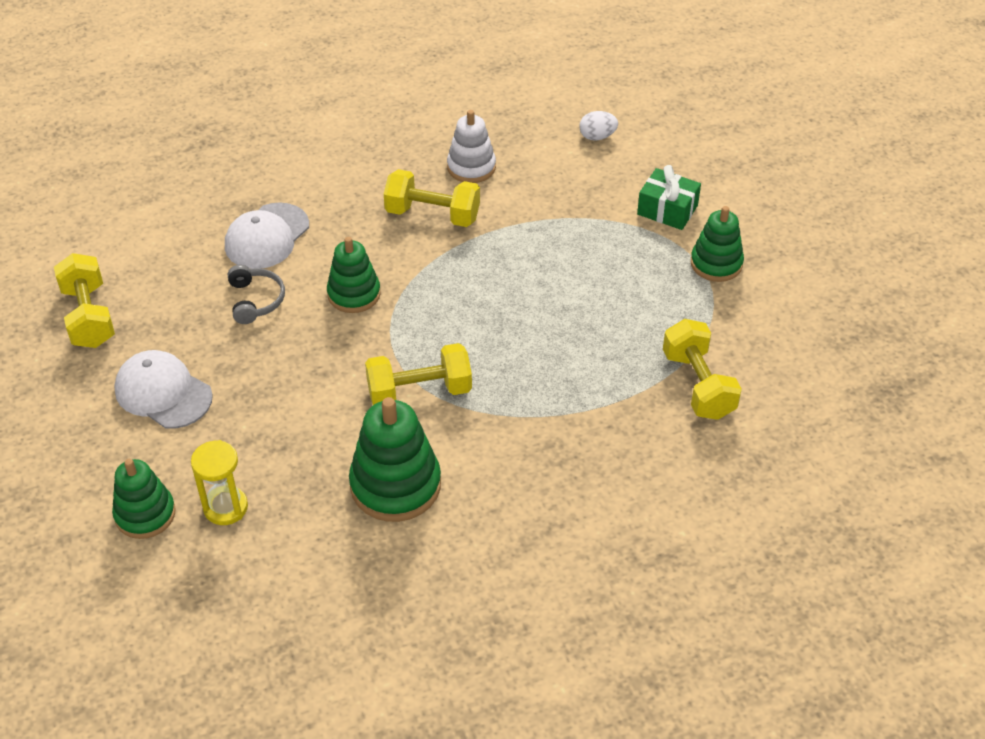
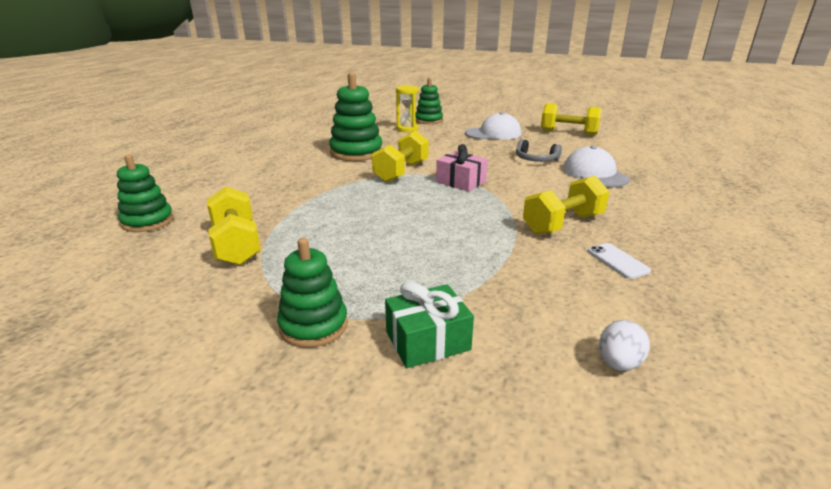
camera: 130 degrees right, 20 degrees down
(354, 294) = (507, 179): green stacking toy -> green stacking toy (148, 221)
(398, 325) = (461, 182): none -> pink gift
(471, 167) = (617, 261): white stacking toy -> white phone
(698, 385) = (236, 245): yellow dumbbell -> yellow dumbbell turned 45 degrees clockwise

